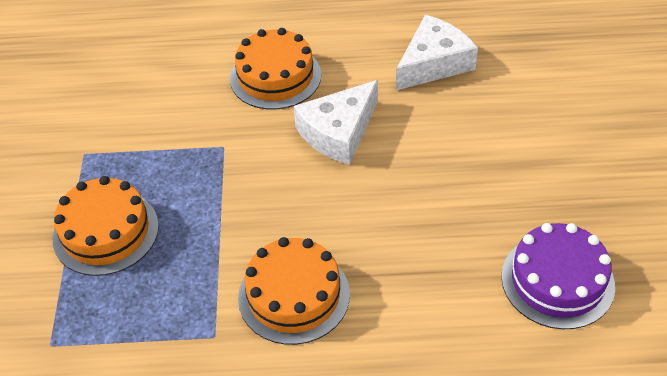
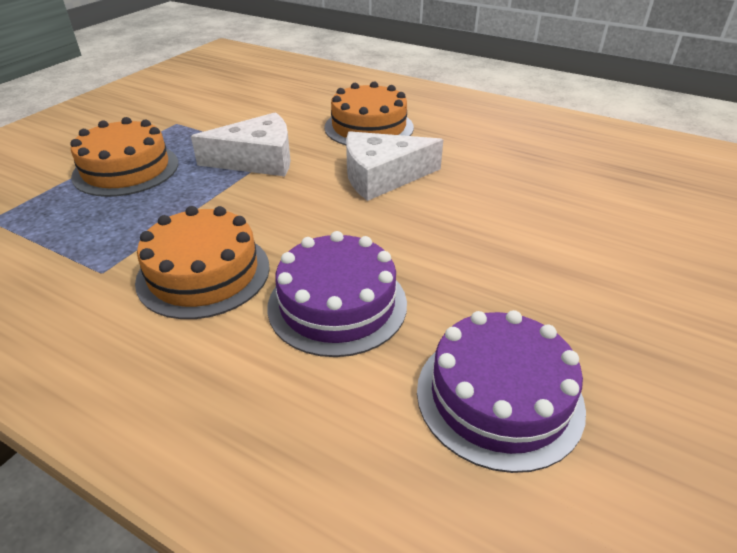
camera: 30 degrees right, 10 degrees down
(411, 269) = (337, 304): none -> purple cake
(433, 63) = (522, 162): white cheese -> white cheese (257, 160)

